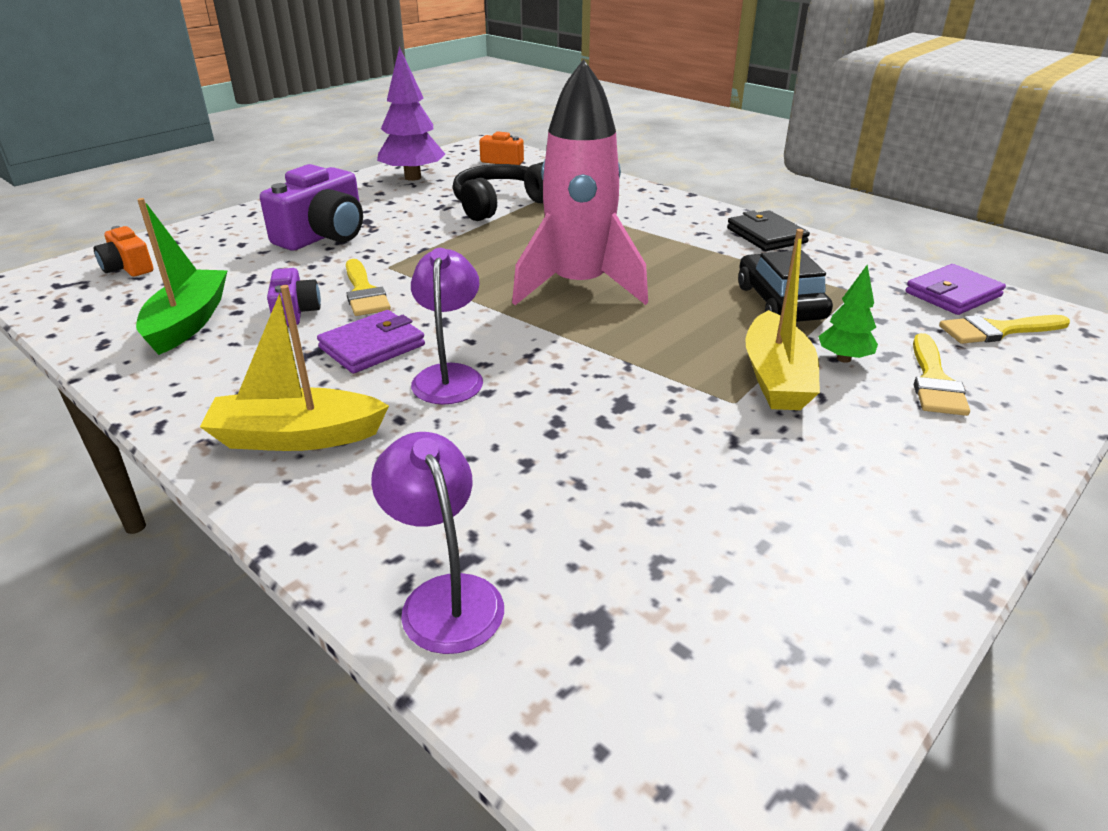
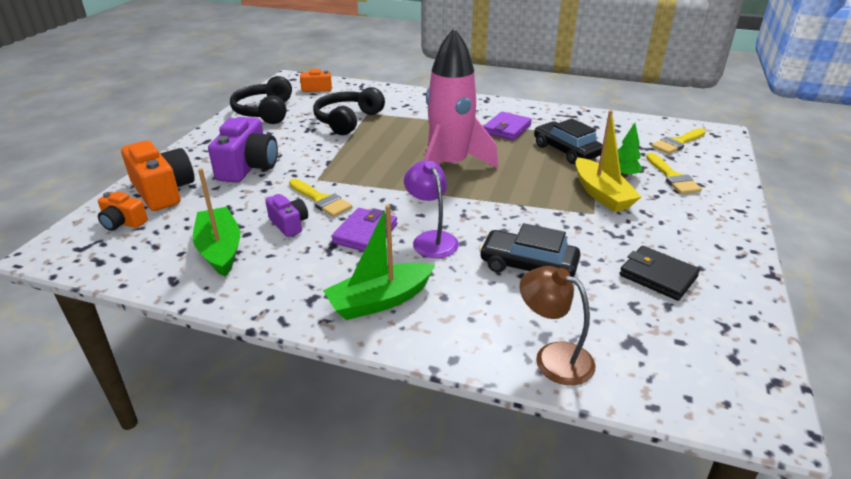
camera: 25 degrees left, 0 degrees up
(205, 243) = (163, 191): none -> orange camera
(297, 437) = (380, 300): yellow boat -> green boat
(413, 177) = (265, 112): purple tree -> black headphones
(445, 596) = (553, 357): purple lamp -> brown lamp
(548, 450) = (528, 266): none -> black car
(766, 235) = (523, 111): black wallet -> black wallet (658, 276)
(953, 294) = (642, 127): purple wallet -> purple wallet (507, 129)

